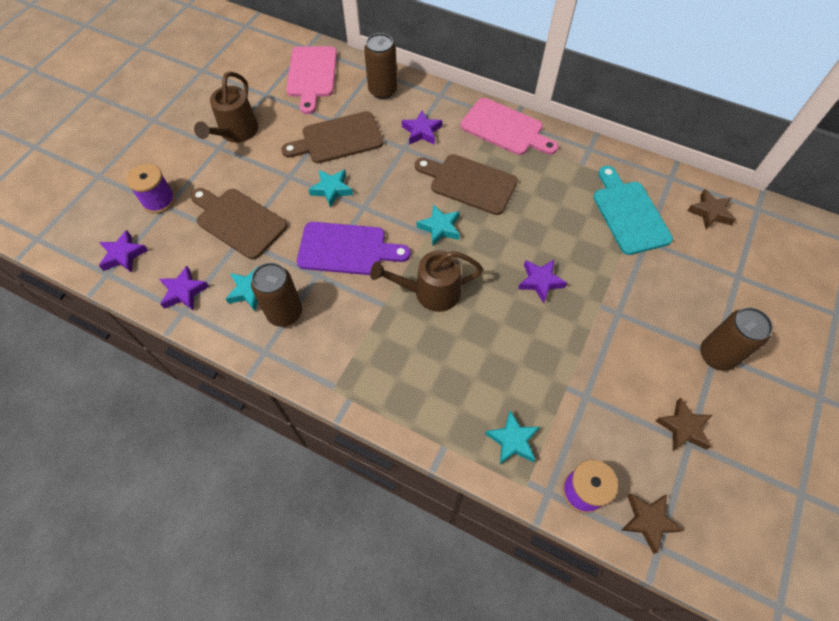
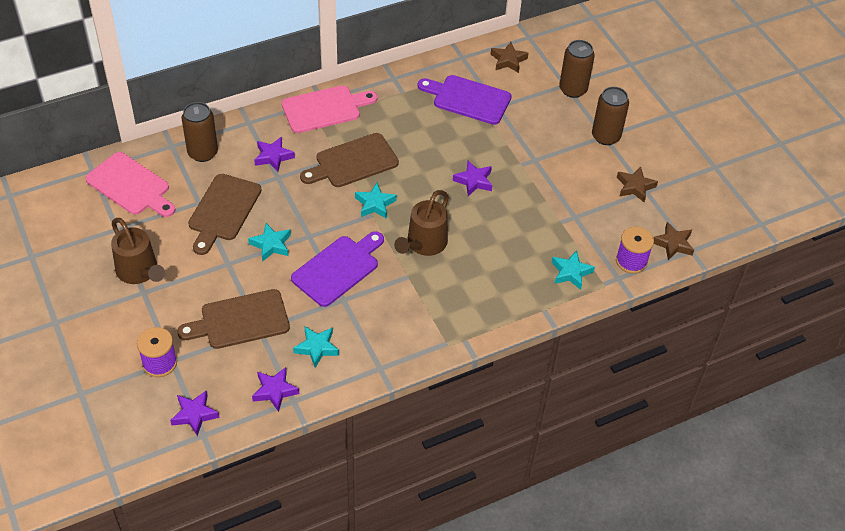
camera: 55 degrees left, 10 degrees down
(285, 313) = (358, 338): brown can -> brown can (573, 89)
(629, 214) = (468, 99): turquoise cutting board -> purple cutting board

